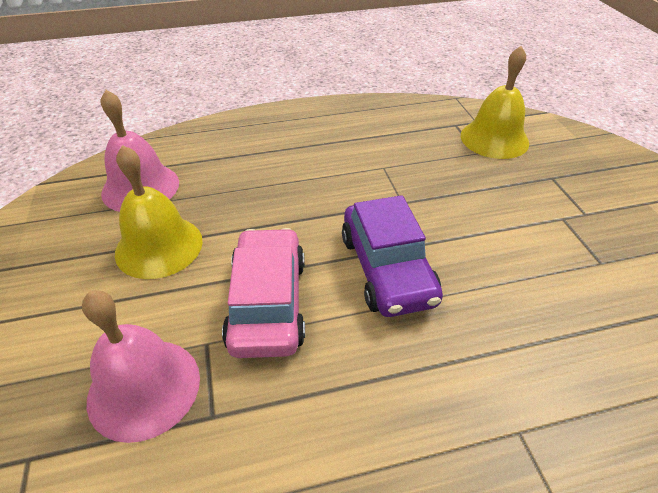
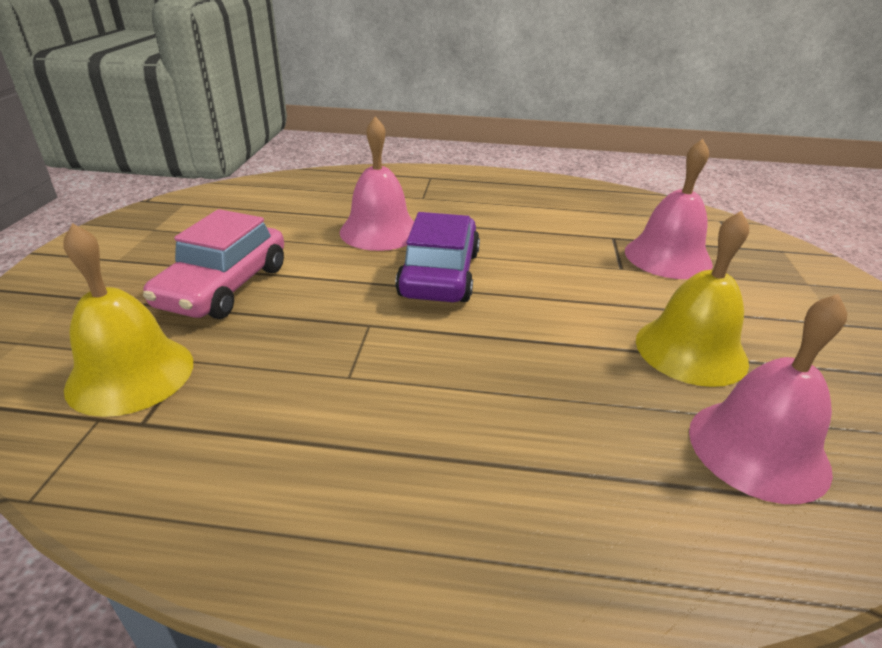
camera: 160 degrees left, 10 degrees down
(267, 302) = (564, 278): pink car -> pink car (224, 286)
(496, 318) = (380, 231): none -> pink bell

